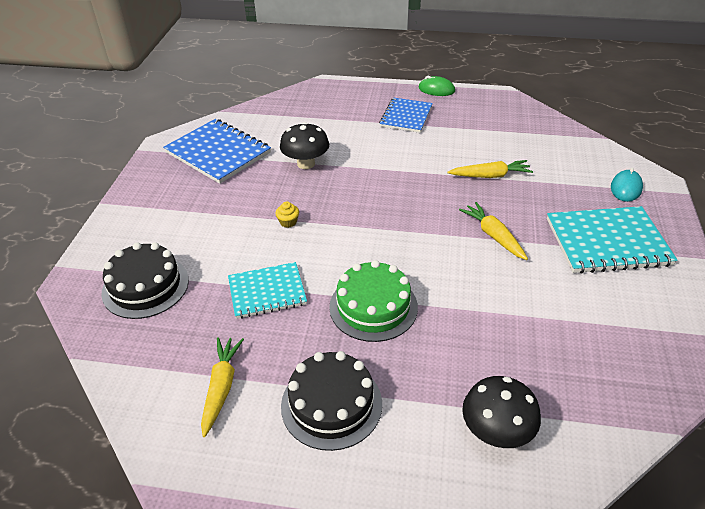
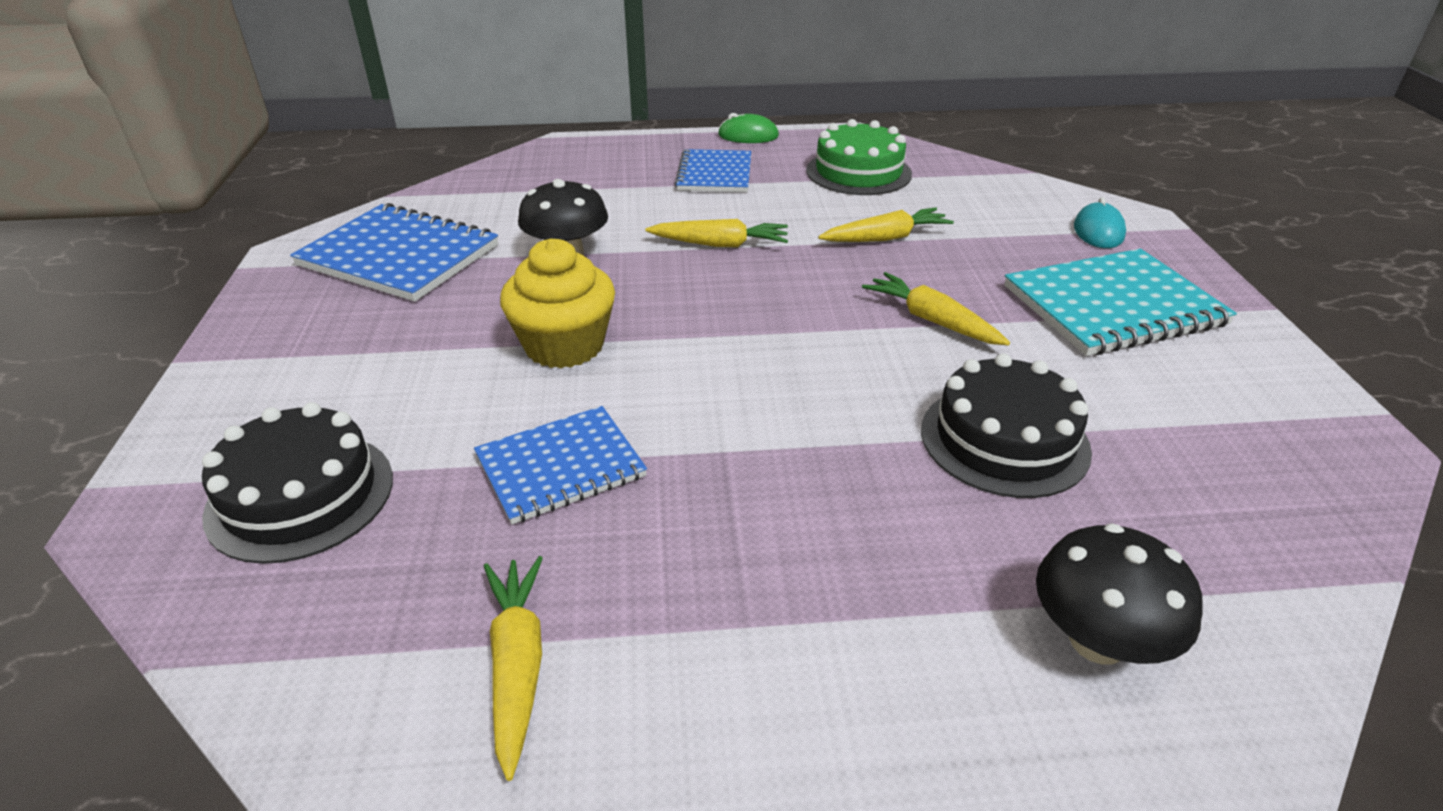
camera: 15 degrees left, 5 degrees down
(267, 292) = (560, 467): turquoise notebook -> blue notebook
(288, 222) = (564, 345): yellow cupcake -> yellow cupcake, size x2.48
(331, 404) = (762, 653): black cake -> black cake (1004, 440)
(373, 307) = (774, 460): green cake -> green cake (858, 172)
(392, 168) = (720, 244): none -> yellow carrot

